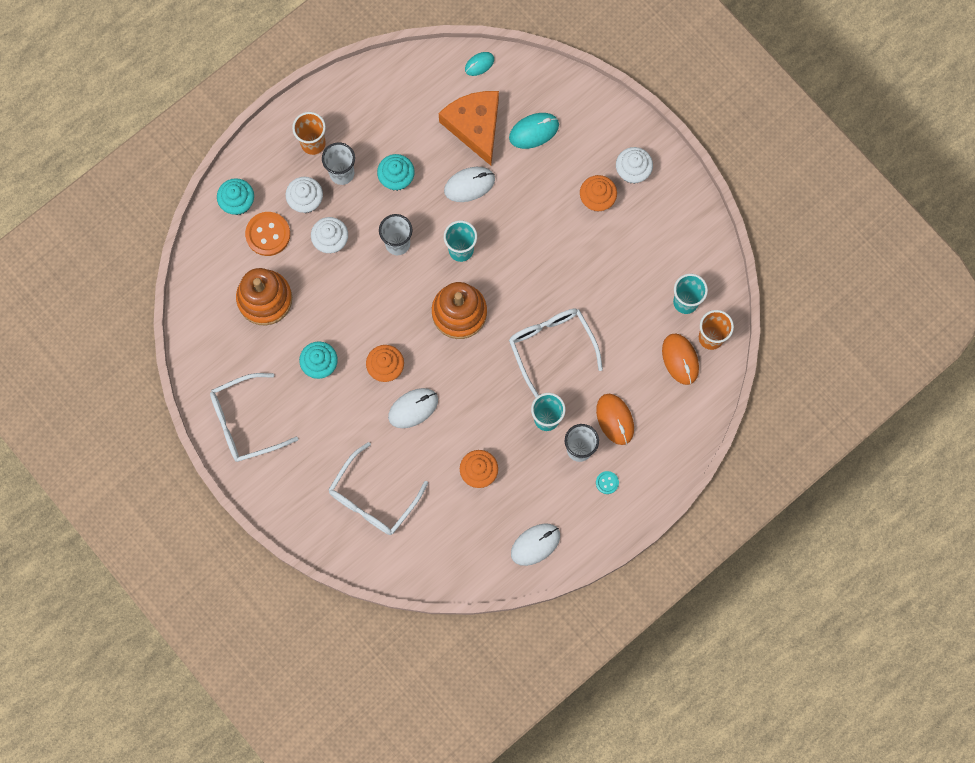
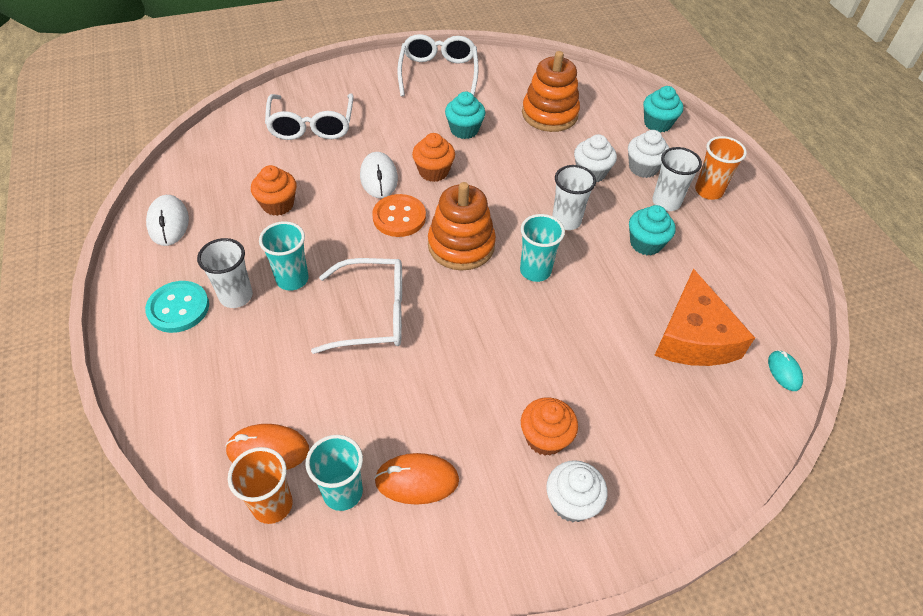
camera: 110 degrees right, 25 degrees down
(268, 234) = (616, 133): orange button -> orange button (399, 217)
(373, 498) = (311, 126): white glasses -> white glasses turned 150 degrees counterclockwise
(469, 185) = (615, 305): white mouse -> none
(475, 126) = (694, 337): orange cheese -> orange cheese turned 90 degrees clockwise
(534, 131) = (670, 399): turquoise mouse -> none
(607, 482) = (178, 308): turquoise button -> turquoise button, size x1.99
(615, 419) = (244, 344): orange mouse -> orange mouse (417, 480)

